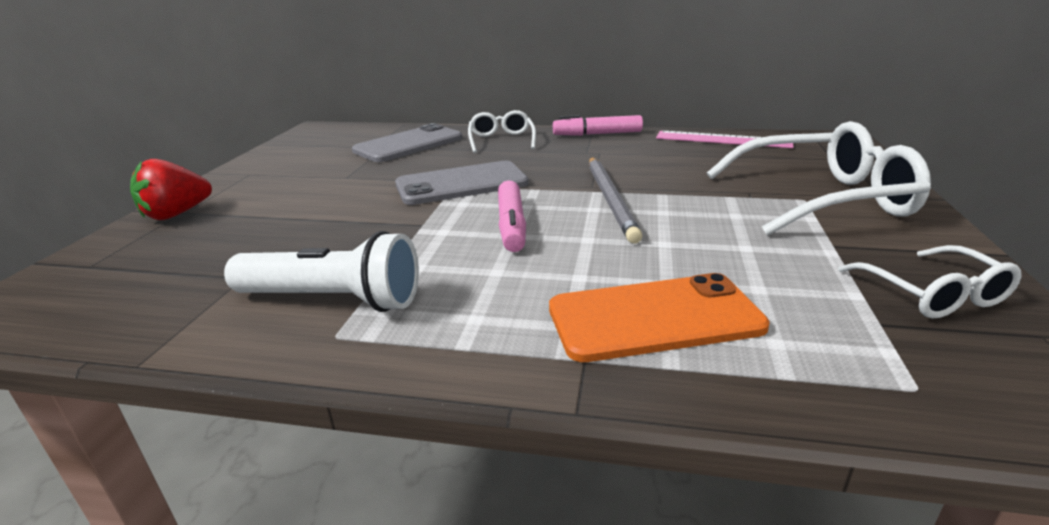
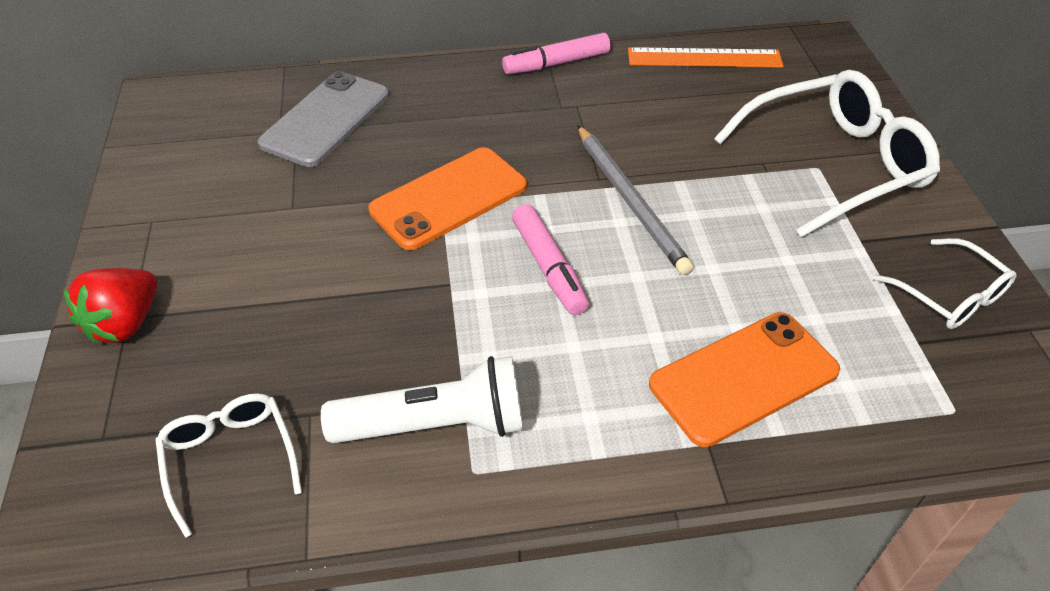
camera: 20 degrees left, 20 degrees up
(461, 184) = (449, 198): grey phone -> orange phone
(501, 140) = (443, 93): white glasses -> white glasses (230, 458)
(722, 139) = (704, 58): pink ruler -> orange ruler

